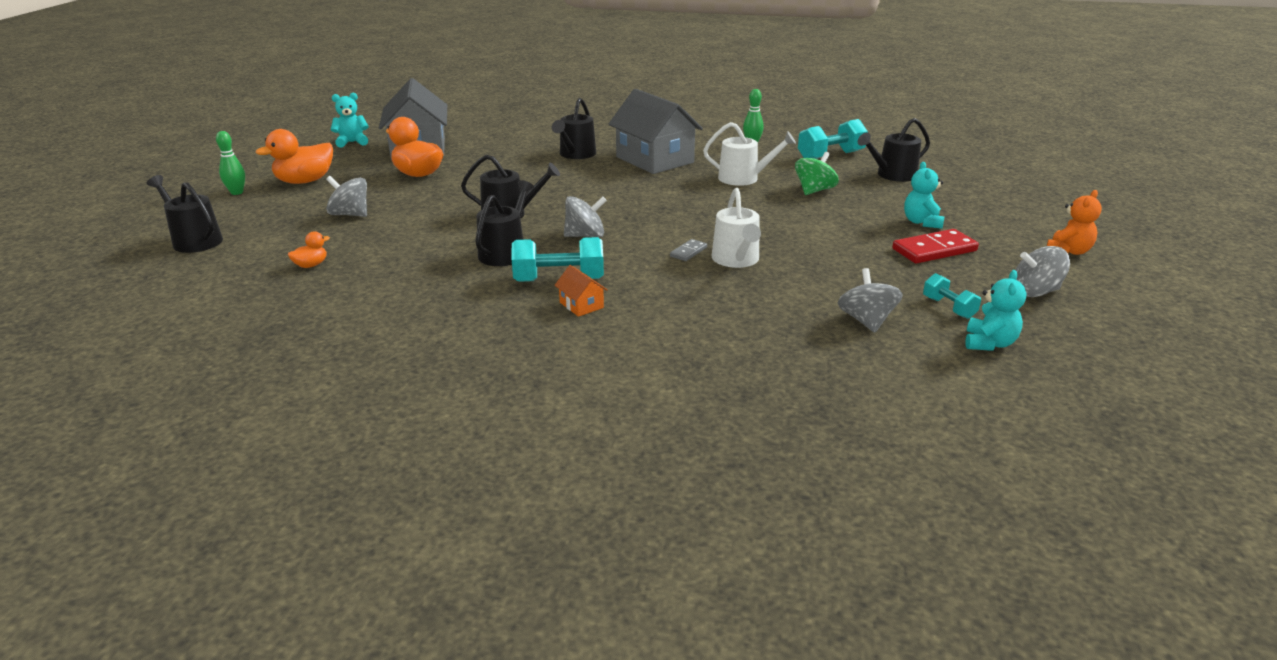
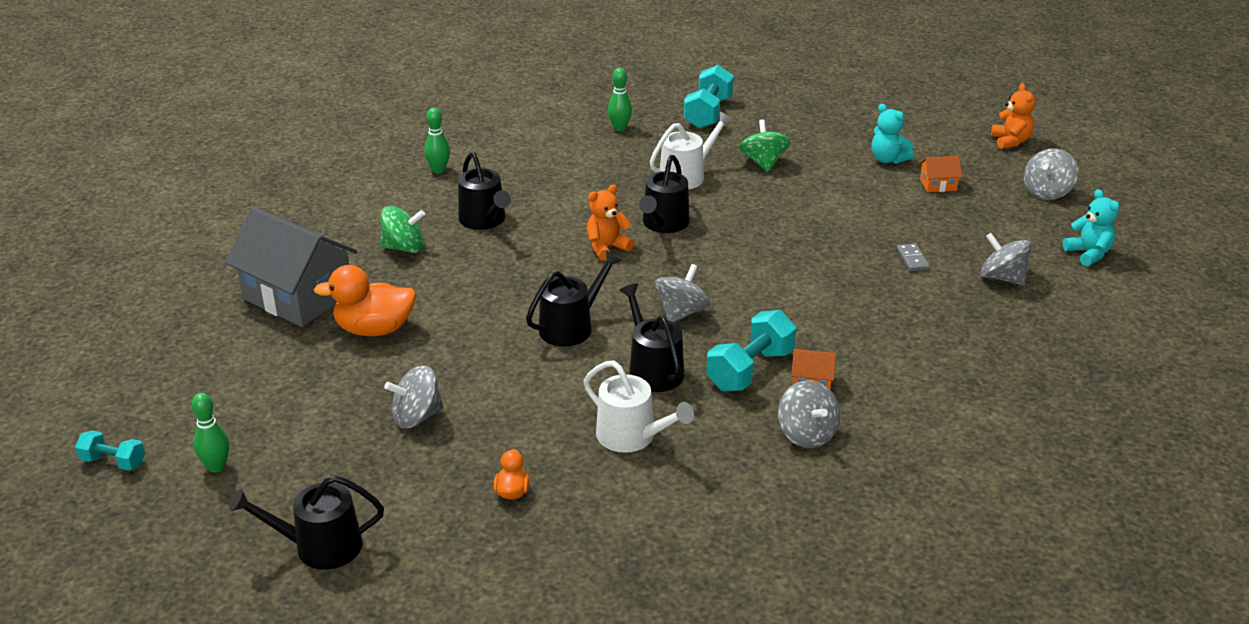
camera: 45 degrees left, 5 degrees up
(305, 181) = (265, 407): orange duck -> none
(352, 142) = (194, 327): turquoise teddy bear -> none
(509, 150) = (404, 248): none -> green spinning top
(515, 327) = (806, 434): none -> grey spinning top
(602, 127) = (438, 170): none -> green bowling pin
(613, 190) = (607, 248): none -> orange teddy bear
(654, 160) = (572, 190): grey house -> none
(688, 252) = (789, 282): grey domino -> grey domino (912, 259)
(736, 260) = (835, 270): white watering can -> white watering can (632, 436)
(892, 175) = (789, 114): black watering can -> black watering can (664, 224)
(934, 250) = (938, 184): red domino -> orange house
(948, 308) = (1025, 236): turquoise dumbbell -> turquoise dumbbell (113, 462)

